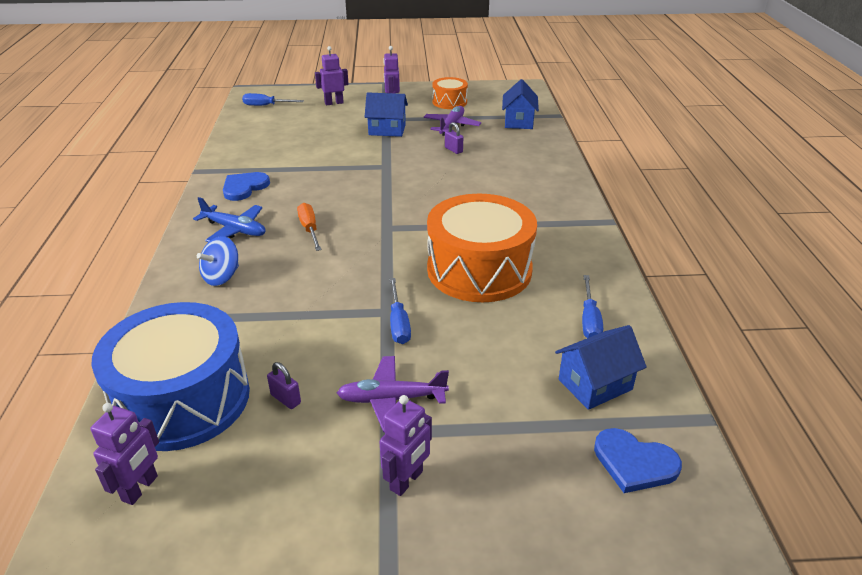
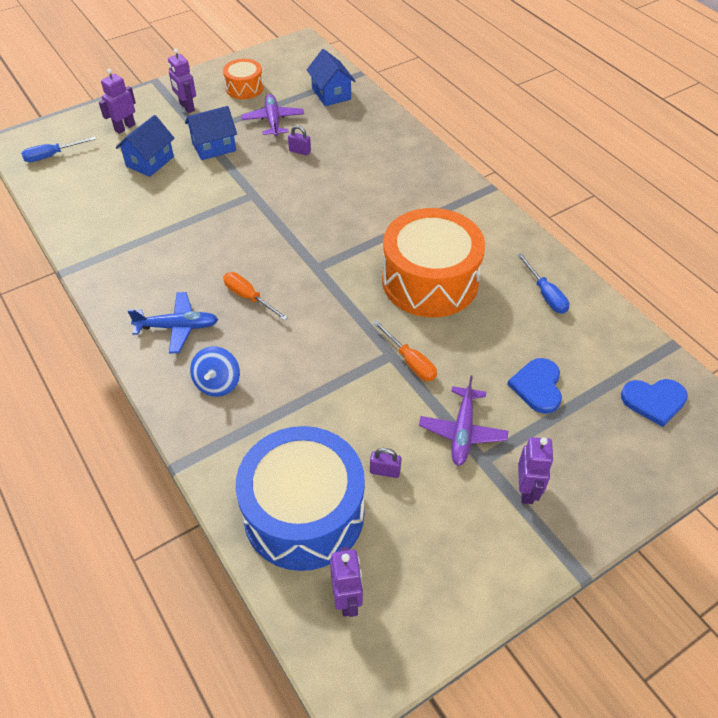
camera: 30 degrees left, 15 degrees up
(244, 187) = (137, 273): blue heart -> blue heart (537, 386)
(391, 399) = (462, 432): purple plane -> purple plane turned 45 degrees counterclockwise
(398, 323) = (410, 361): blue screwdriver -> orange screwdriver
(595, 384) = (588, 350): blue house -> blue house (150, 161)

